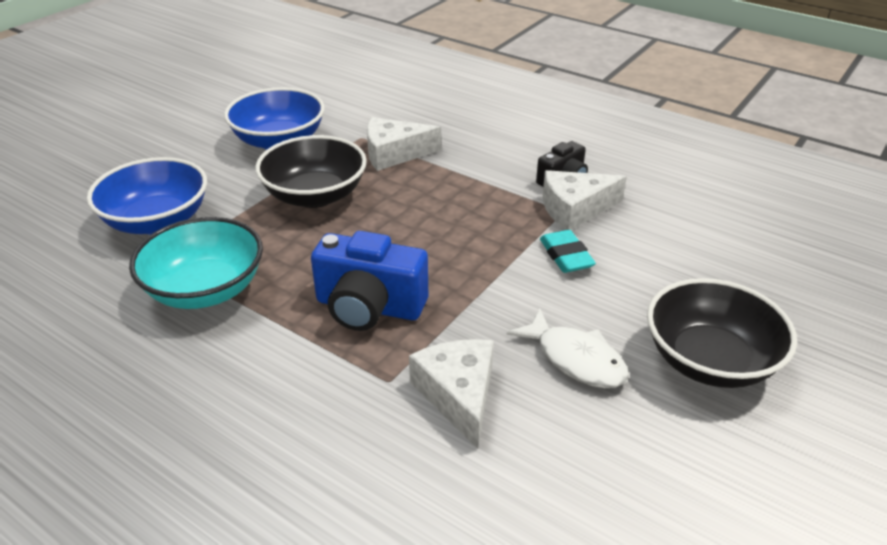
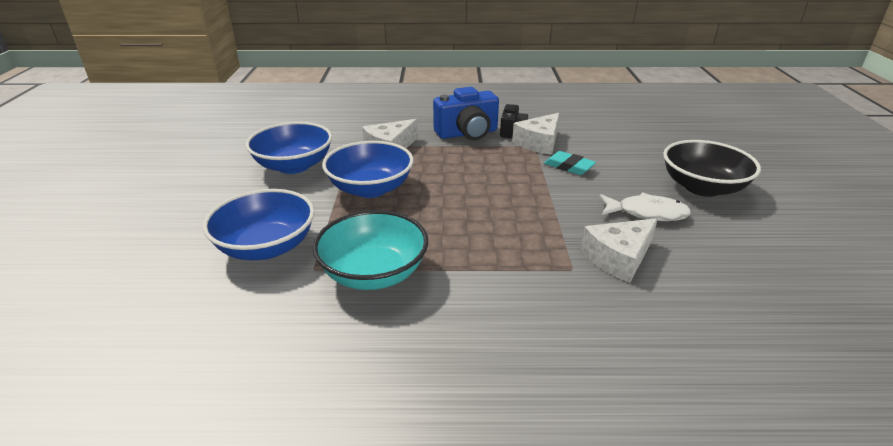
camera: 35 degrees left, 5 degrees down
(315, 195) = (370, 188): black bowl -> blue bowl
(369, 307) = (501, 236): blue camera -> blue camera (467, 133)
(458, 395) = (619, 257): white cheese -> white cheese turned 75 degrees counterclockwise

